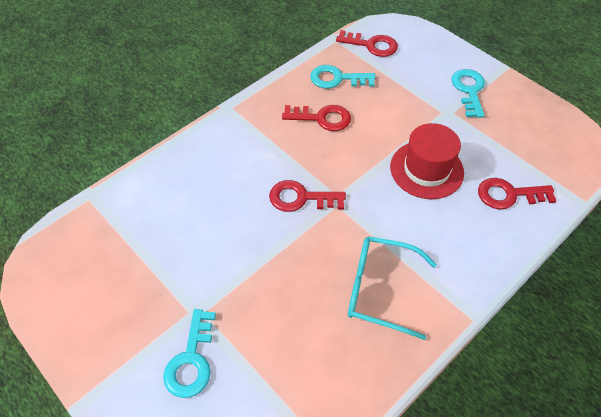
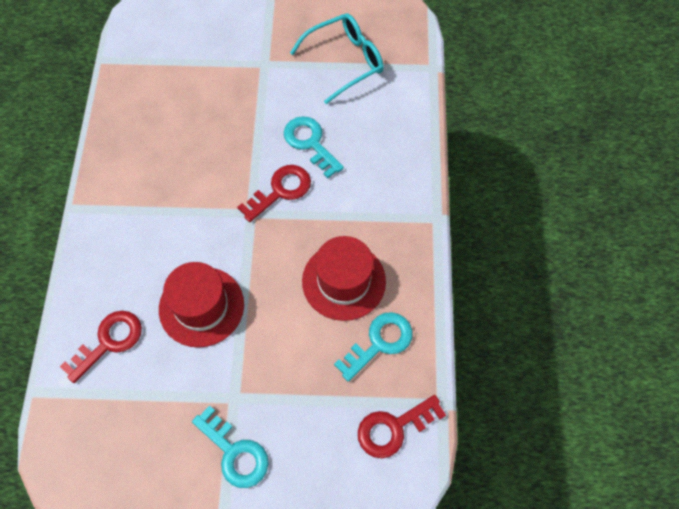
camera: 135 degrees right, 10 degrees up
(191, 360) = (236, 41): turquoise key -> turquoise key (310, 143)
(322, 118) = (344, 281): red key -> red hat
(380, 289) = (156, 172): turquoise glasses -> turquoise glasses (345, 61)

